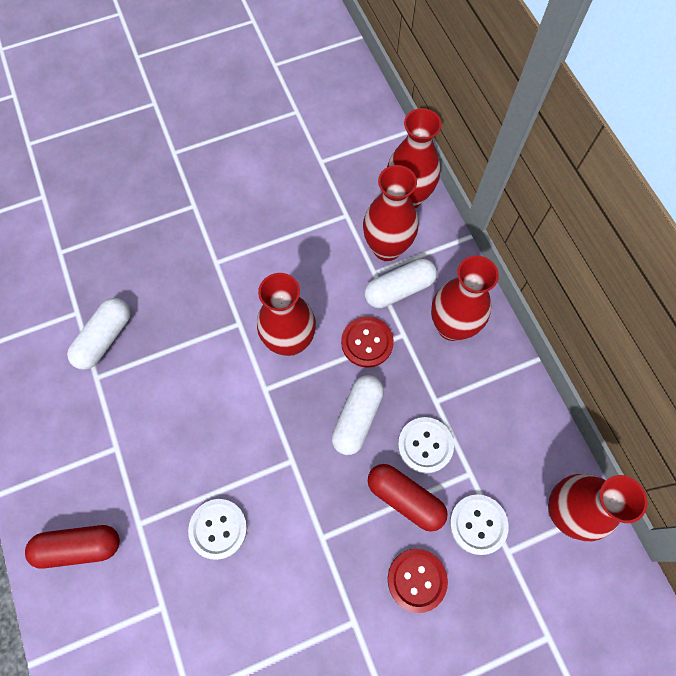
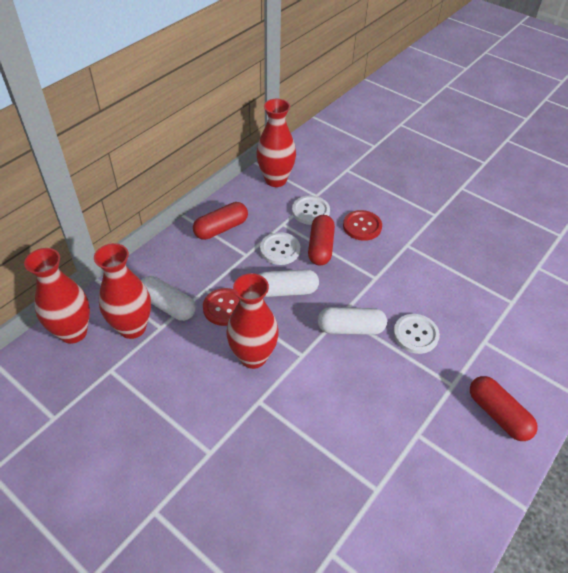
camera: 120 degrees left, 20 degrees down
(105, 338) = (339, 506): white capsule -> white capsule (350, 328)
(452, 326) = (183, 265): red vase -> none
(494, 392) = (221, 228): none -> red capsule

